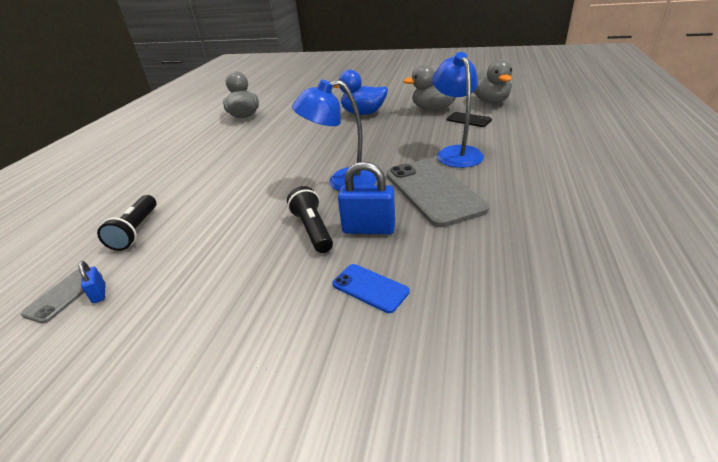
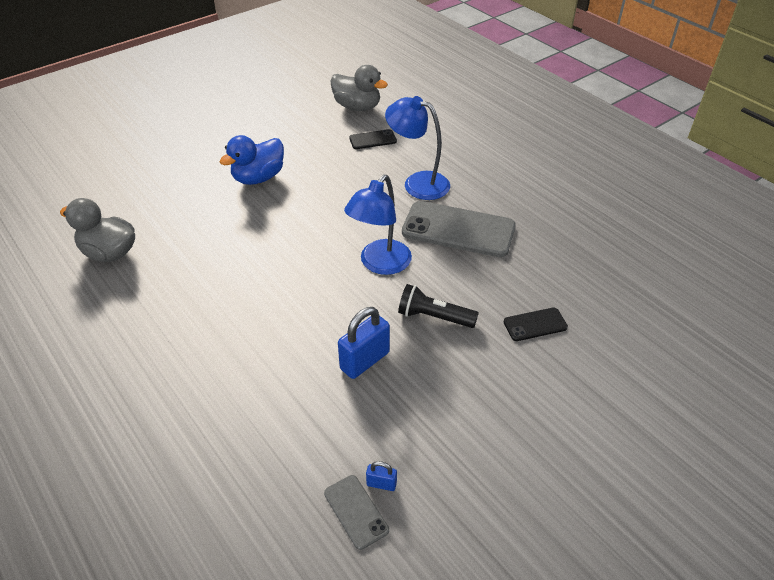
camera: 55 degrees left, 10 degrees up
(136, 231) = (294, 432): black flashlight -> none
(368, 229) = (468, 288): blue padlock -> blue padlock (365, 361)
(370, 288) = (535, 324): blue phone -> black phone
(434, 109) = (320, 139): grey duck -> none

